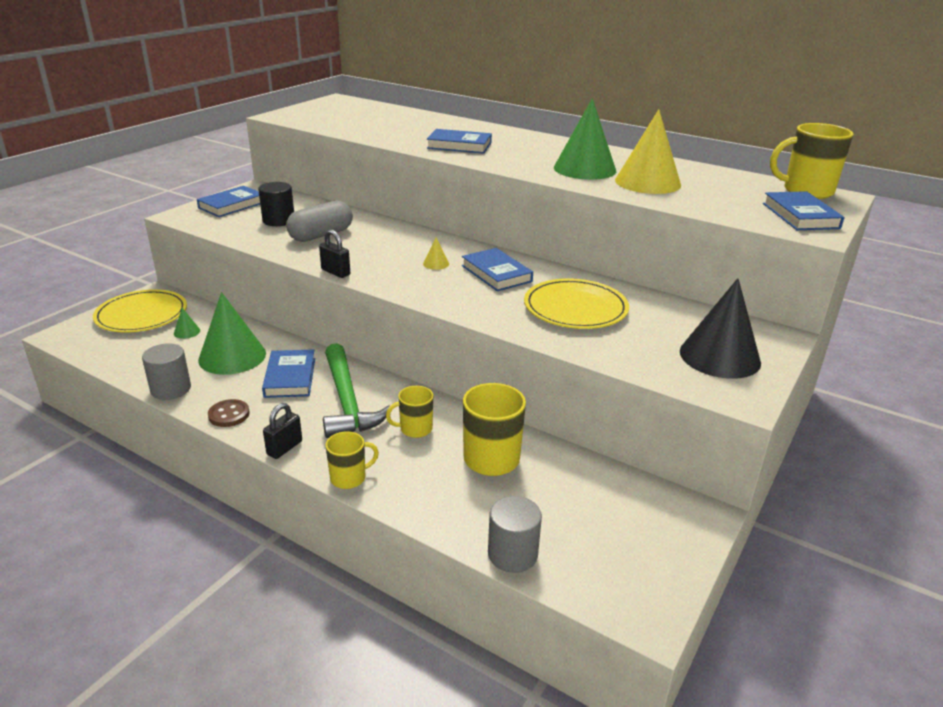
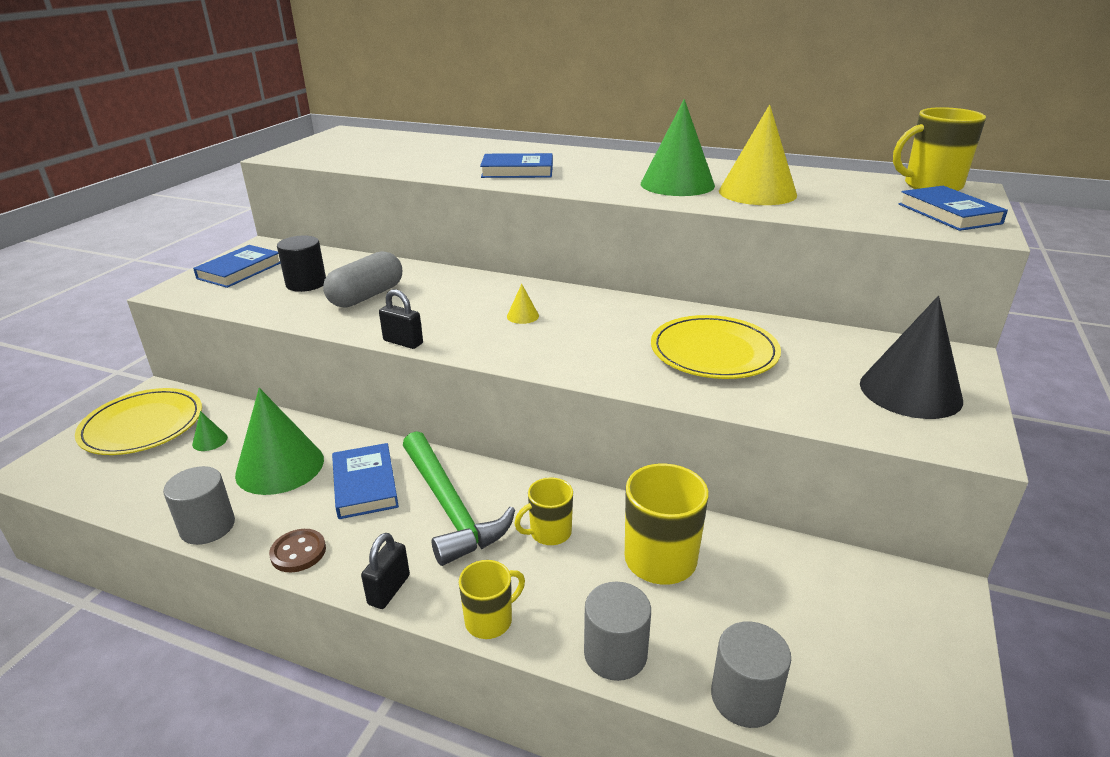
camera: 10 degrees left, 0 degrees up
(430, 512) = (615, 654): none -> grey cylinder
(496, 274) = (600, 320): blue book -> none

